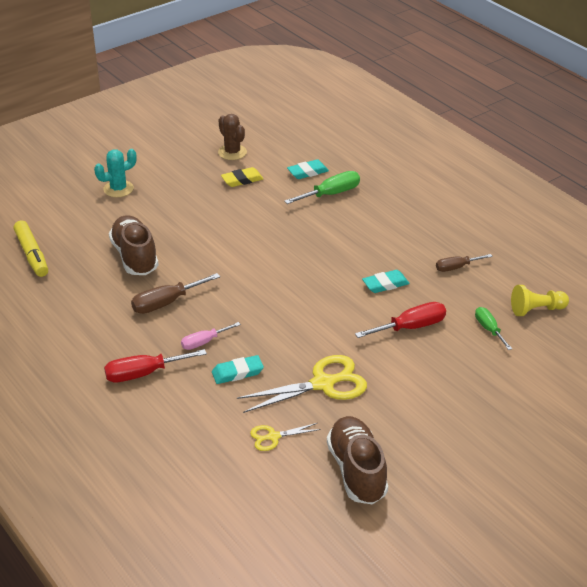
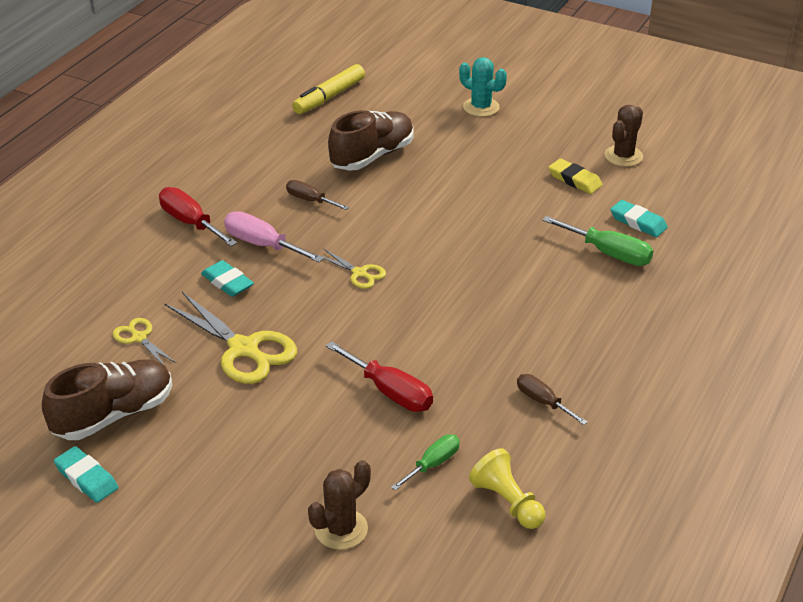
camera: 65 degrees right, 0 degrees up
(166, 303) = (310, 200): brown screwdriver -> brown screwdriver, size x0.65
(204, 342) = (262, 245): pink screwdriver -> pink screwdriver, size x1.54
(274, 304) = (359, 273): none -> yellow scissors
(385, 284) = (460, 348): turquoise eraser -> turquoise eraser (86, 478)
(528, 386) = (341, 529): none -> brown cactus

